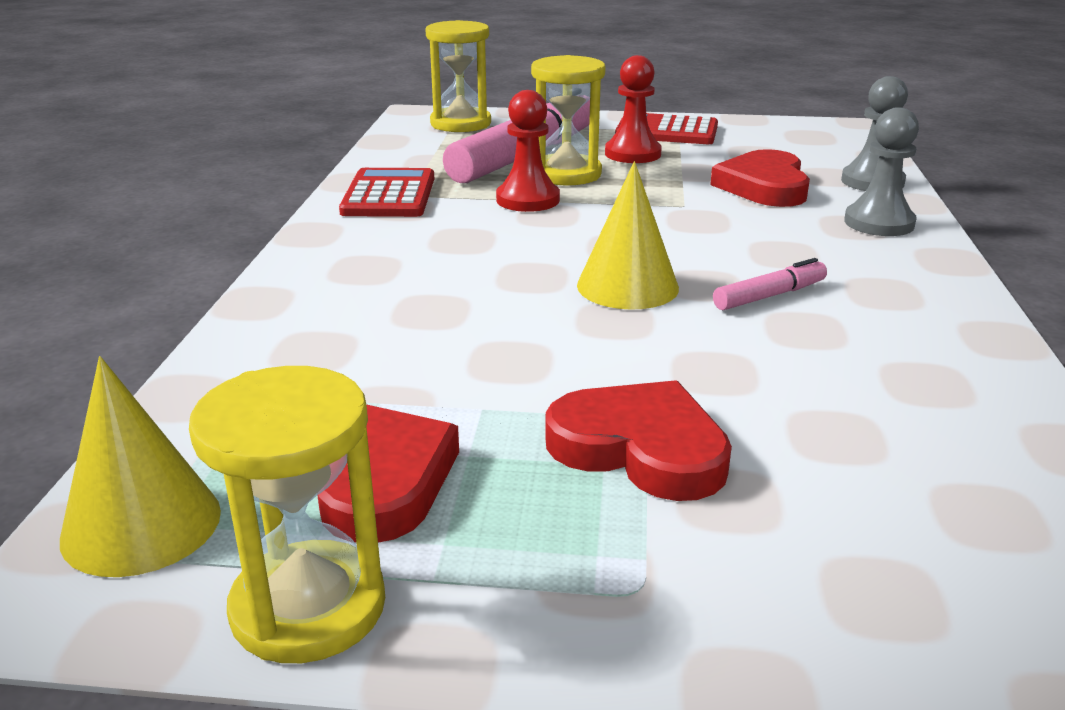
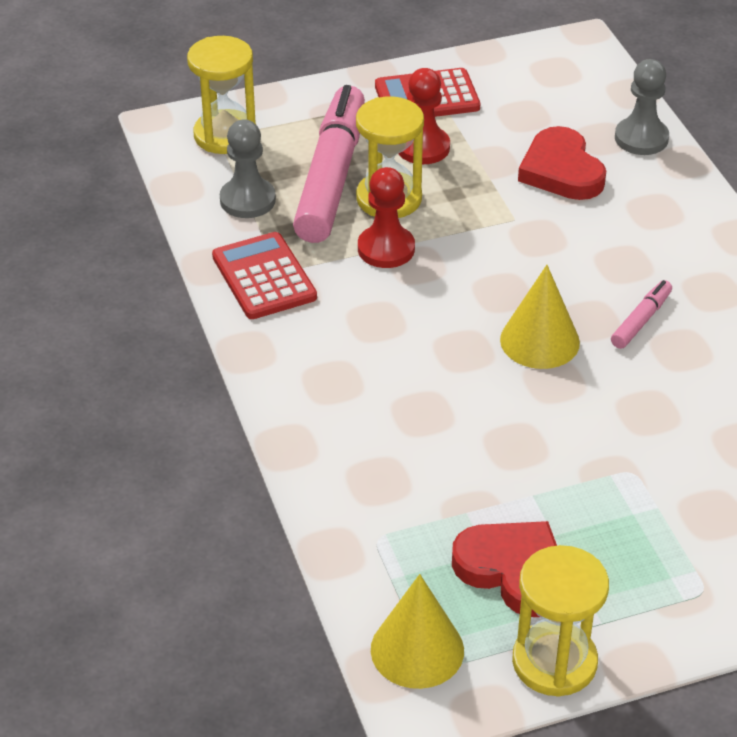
camera: 25 degrees left, 15 degrees up
(640, 448) = (645, 494): red heart -> none
(879, 223) = (672, 201): grey pawn -> grey pawn (247, 200)

